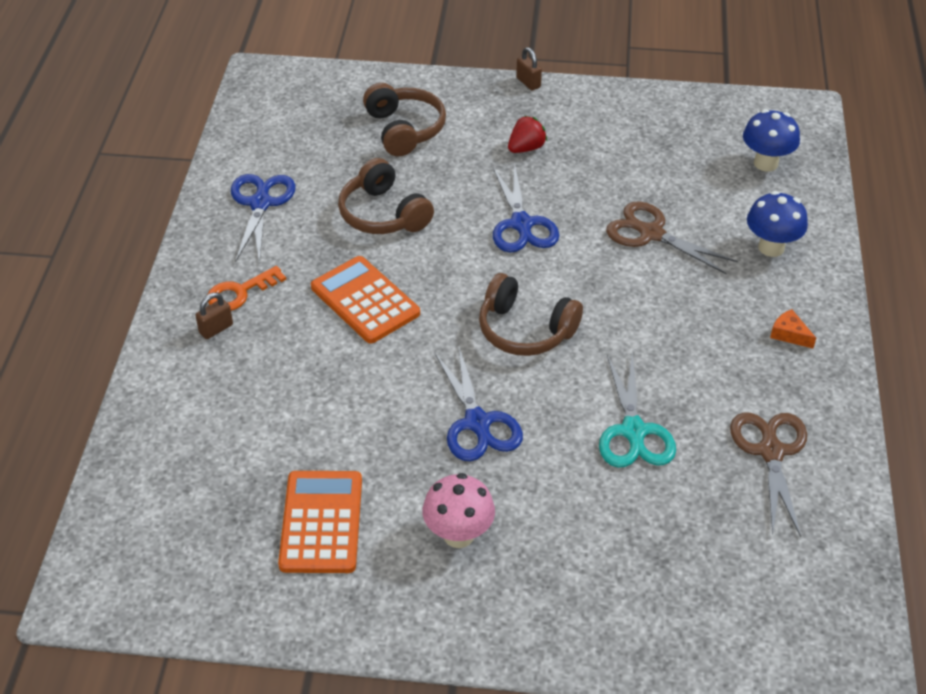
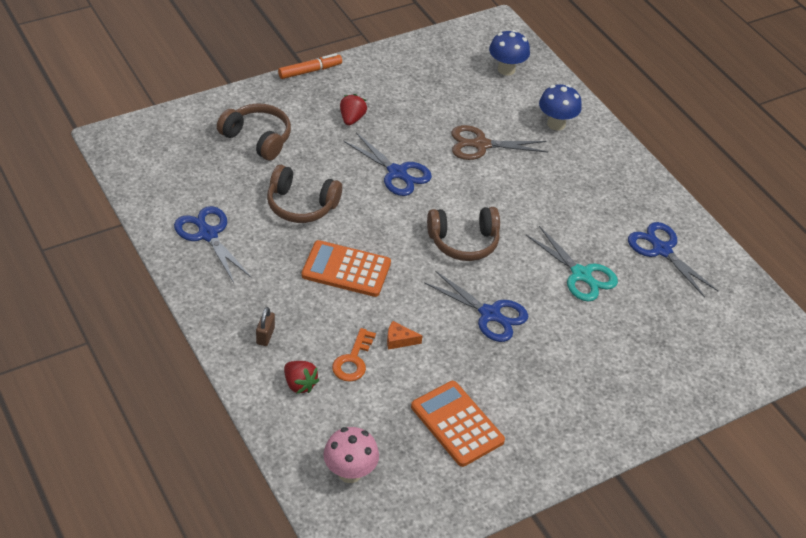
camera: 40 degrees left, 0 degrees up
(200, 394) = (299, 384): none -> red strawberry
(240, 292) = (256, 303): orange key -> orange key (353, 360)
(458, 535) = (542, 387): pink mushroom -> pink mushroom (350, 472)
(528, 82) = (310, 71): brown padlock -> orange marker
(771, 452) = (662, 250): brown scissors -> blue scissors
(789, 334) = (612, 174): orange cheese -> orange cheese (399, 340)

